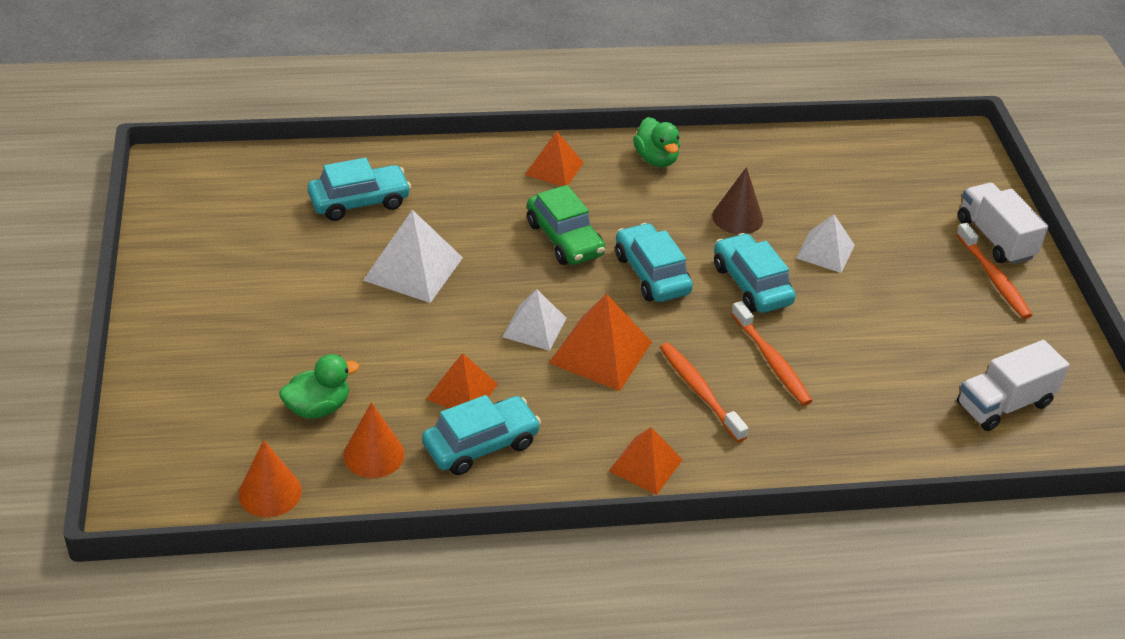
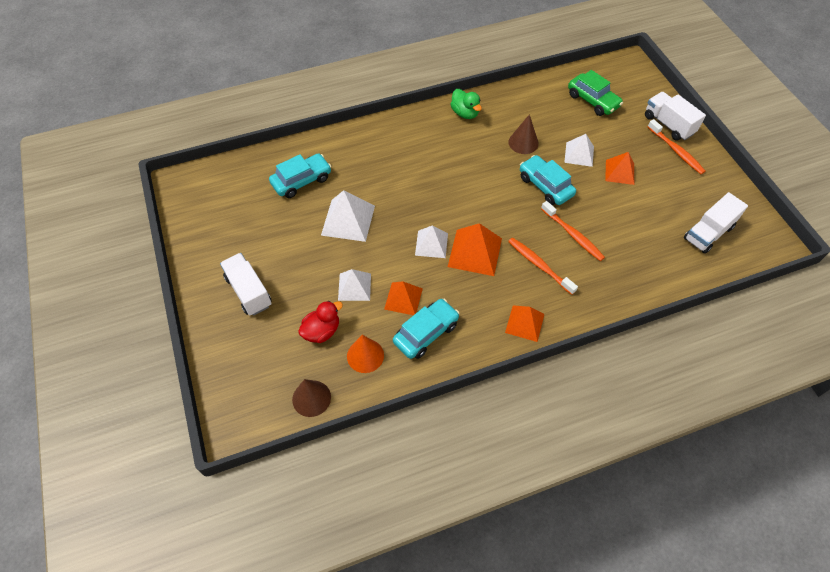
camera: 10 degrees left, 15 degrees up
(224, 332) = (249, 291): none -> white truck
(270, 492) = (311, 398): orange cone -> brown cone
(318, 408) = (322, 331): green duck -> red duck
(390, 359) = (354, 287): none -> white pyramid
(554, 168) = (408, 132): orange pyramid -> orange pyramid (619, 172)
(564, 239) = (430, 179): green car -> green car (592, 100)
(651, 274) = (487, 192): turquoise car -> none

